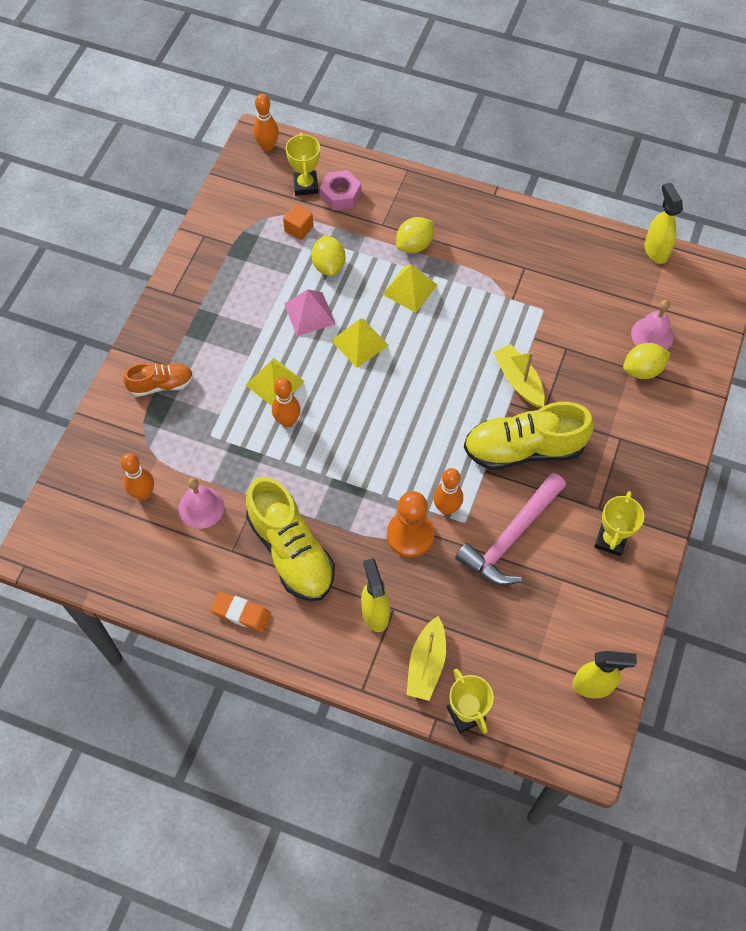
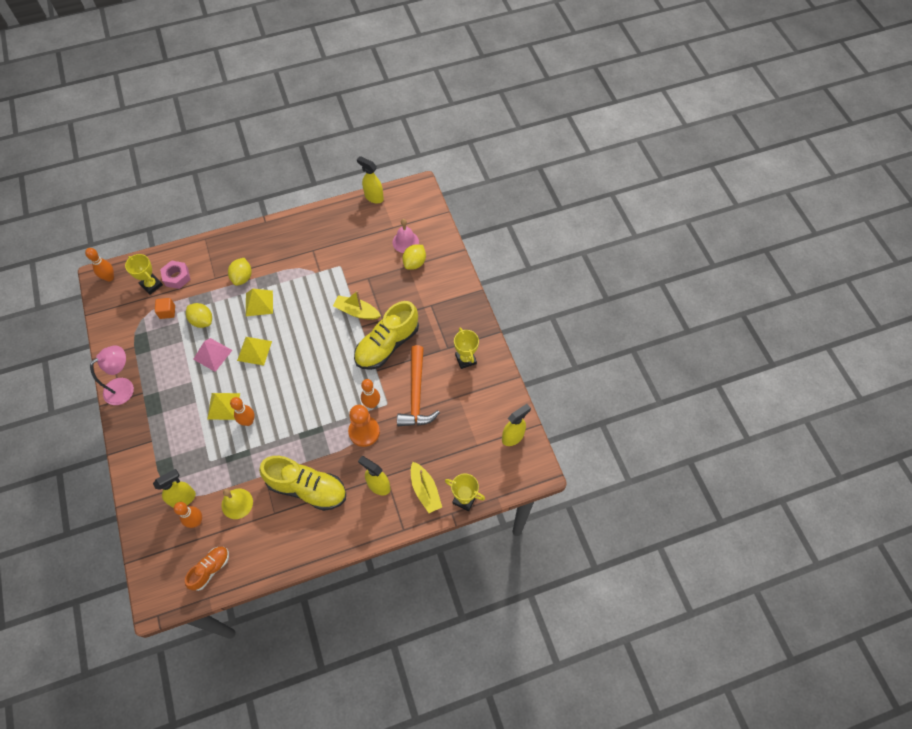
camera: 40 degrees left, 0 degrees up
(150, 457) = (184, 498): none -> yellow spray bottle
(161, 385) = (156, 454): orange shoe -> orange shoe (210, 569)
(187, 284) = (124, 387): none -> pink lamp
(201, 507) = (237, 503): pink bell -> yellow bell
(241, 613) = (307, 541): orange eraser -> none
(511, 537) = (416, 394): pink hammer -> orange hammer

